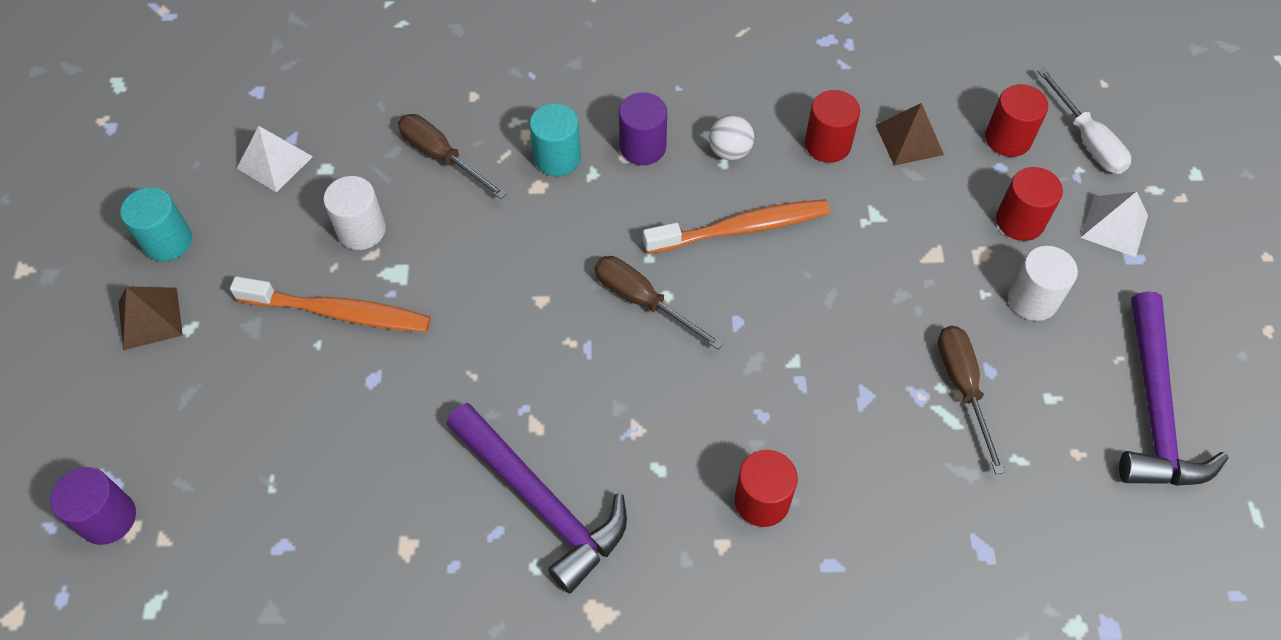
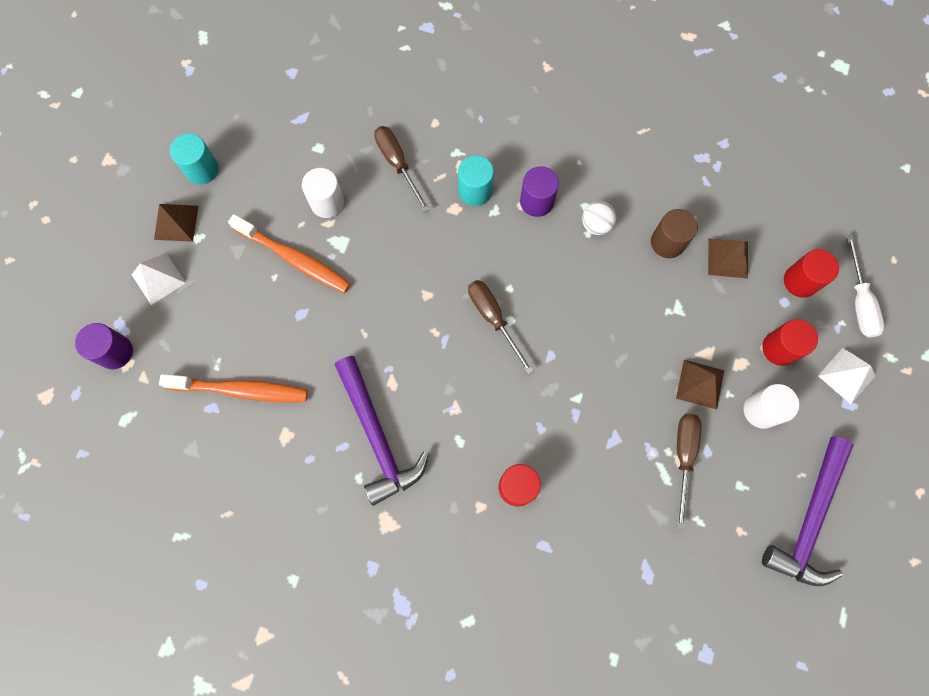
camera: 20 degrees right, 15 degrees up
(274, 162) = (287, 132): white pyramid -> white pyramid (158, 278)
(741, 228) = (580, 287): orange toothbrush -> orange toothbrush (241, 390)
(827, 144) = (667, 242): red cylinder -> brown cylinder
(943, 294) = (700, 384): none -> brown pyramid

